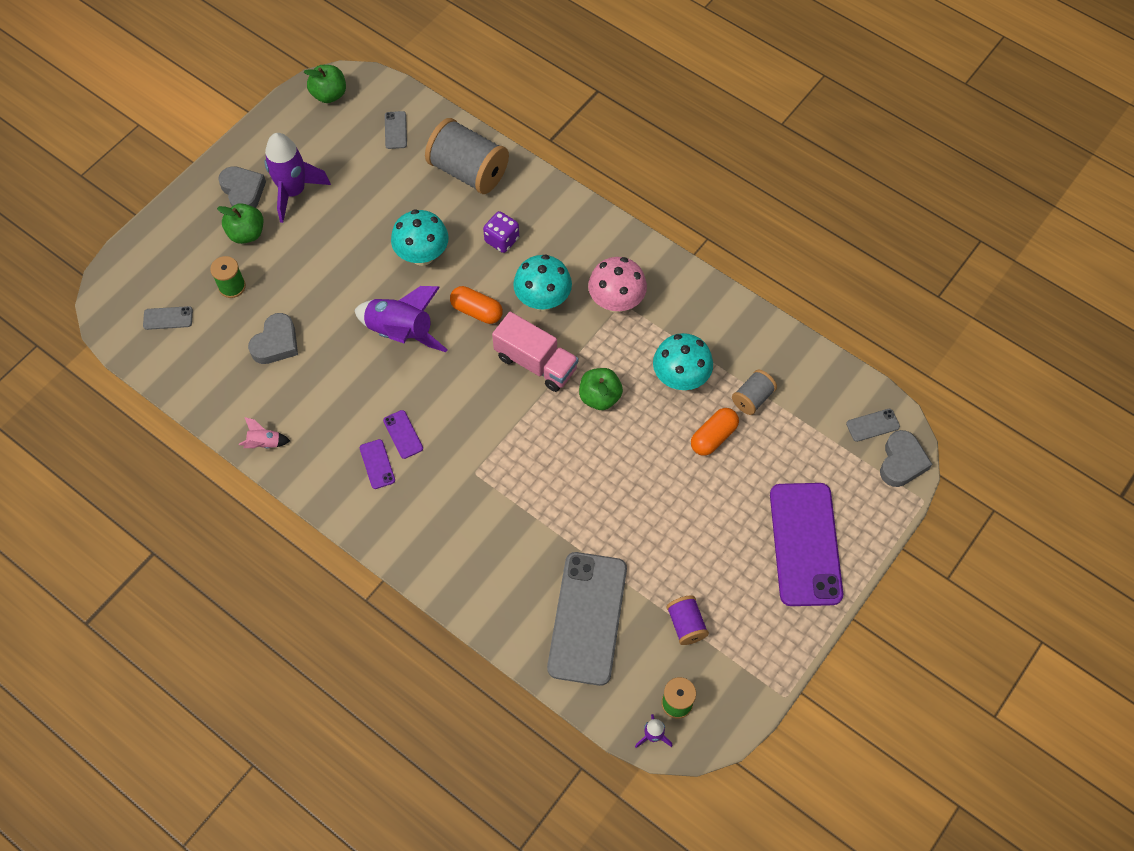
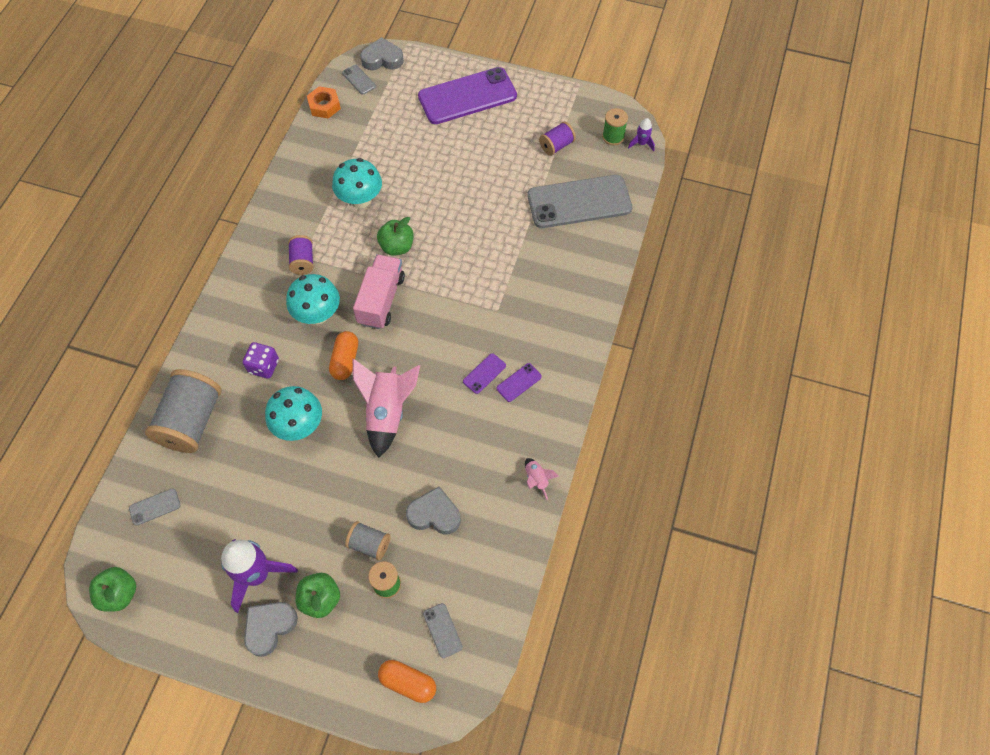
camera: 110 degrees left, 0 degrees up
(400, 333) = (387, 413): purple rocket -> pink rocket
(616, 302) = (303, 261): pink mushroom -> purple spool
(713, 437) = (404, 166): orange capsule -> orange capsule (408, 682)
(752, 398) = (362, 151): grey spool -> grey spool (369, 544)
(839, 376) = (324, 106): none -> orange nut

